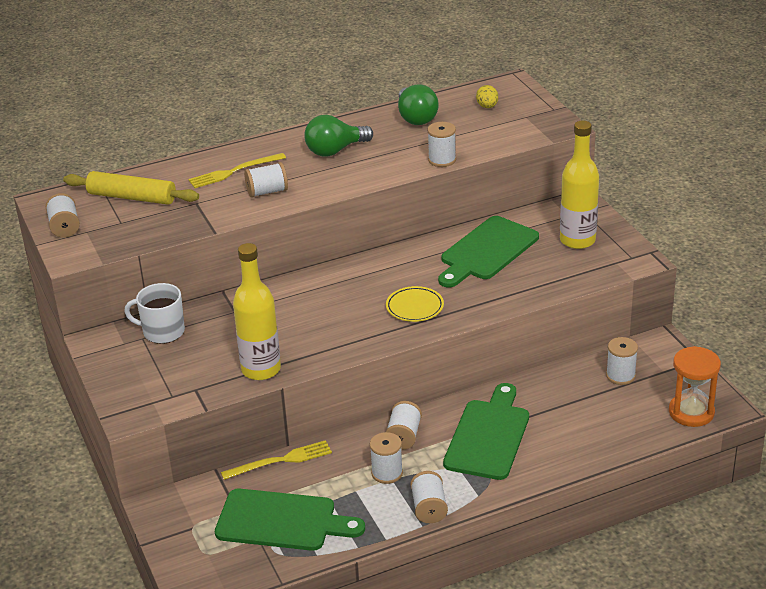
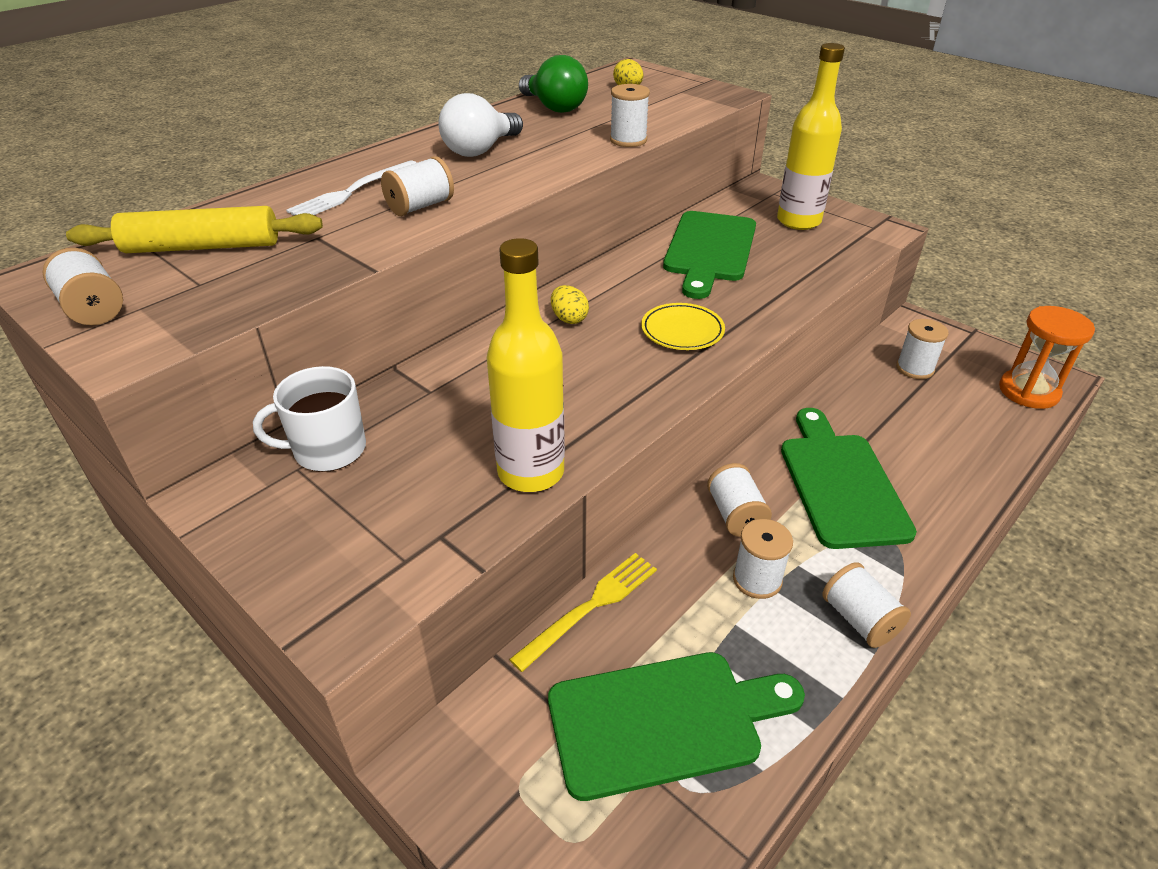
camera: 25 degrees left, 5 degrees up
(234, 171) = (352, 191): yellow fork -> white fork
(335, 150) = (480, 150): green light bulb -> white light bulb
(349, 283) = (569, 319): none -> yellow egg

